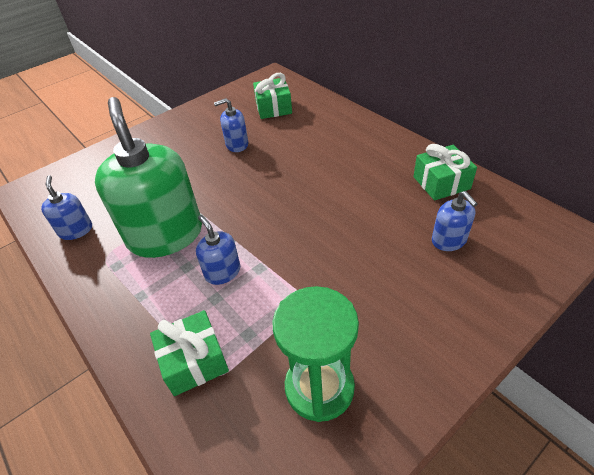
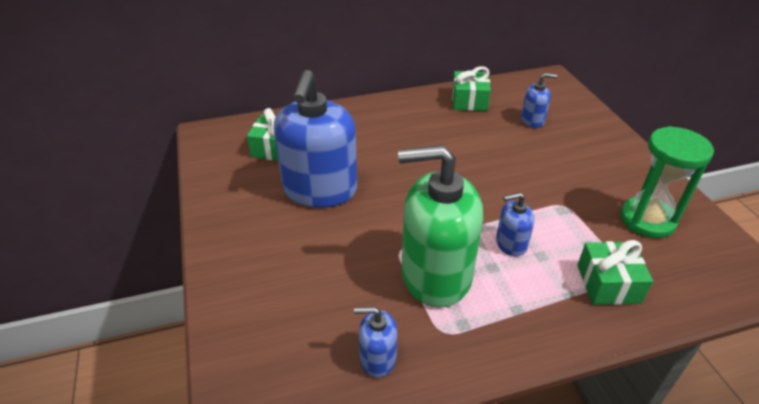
camera: 70 degrees left, 5 degrees down
(237, 144) = (320, 190): blue soap dispenser -> blue soap dispenser, size x2.21

